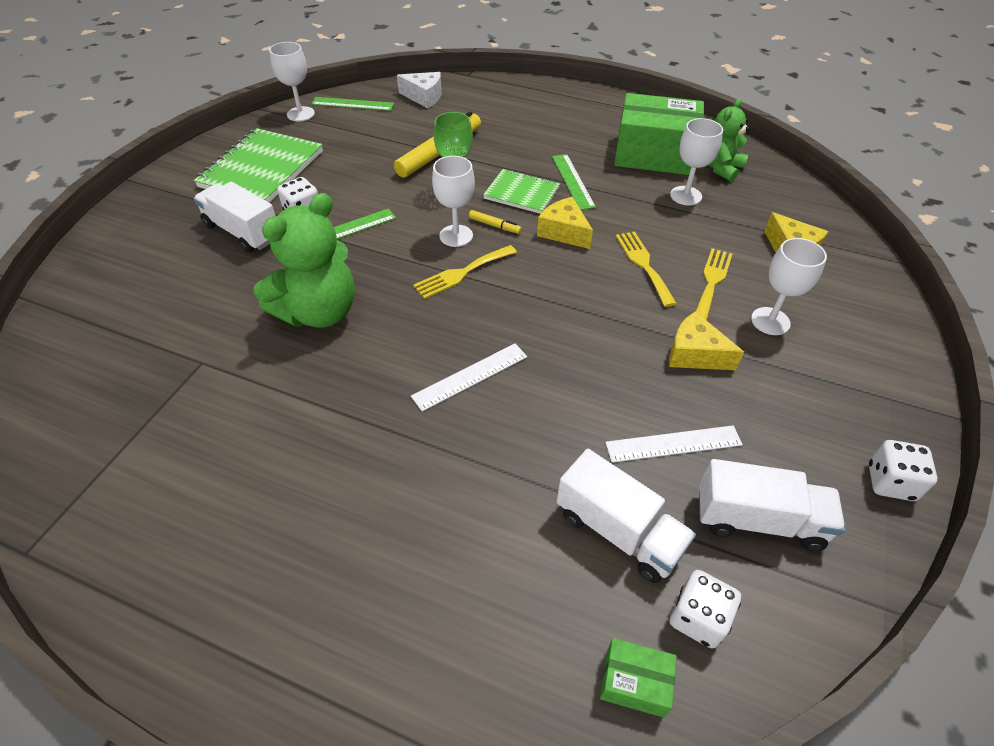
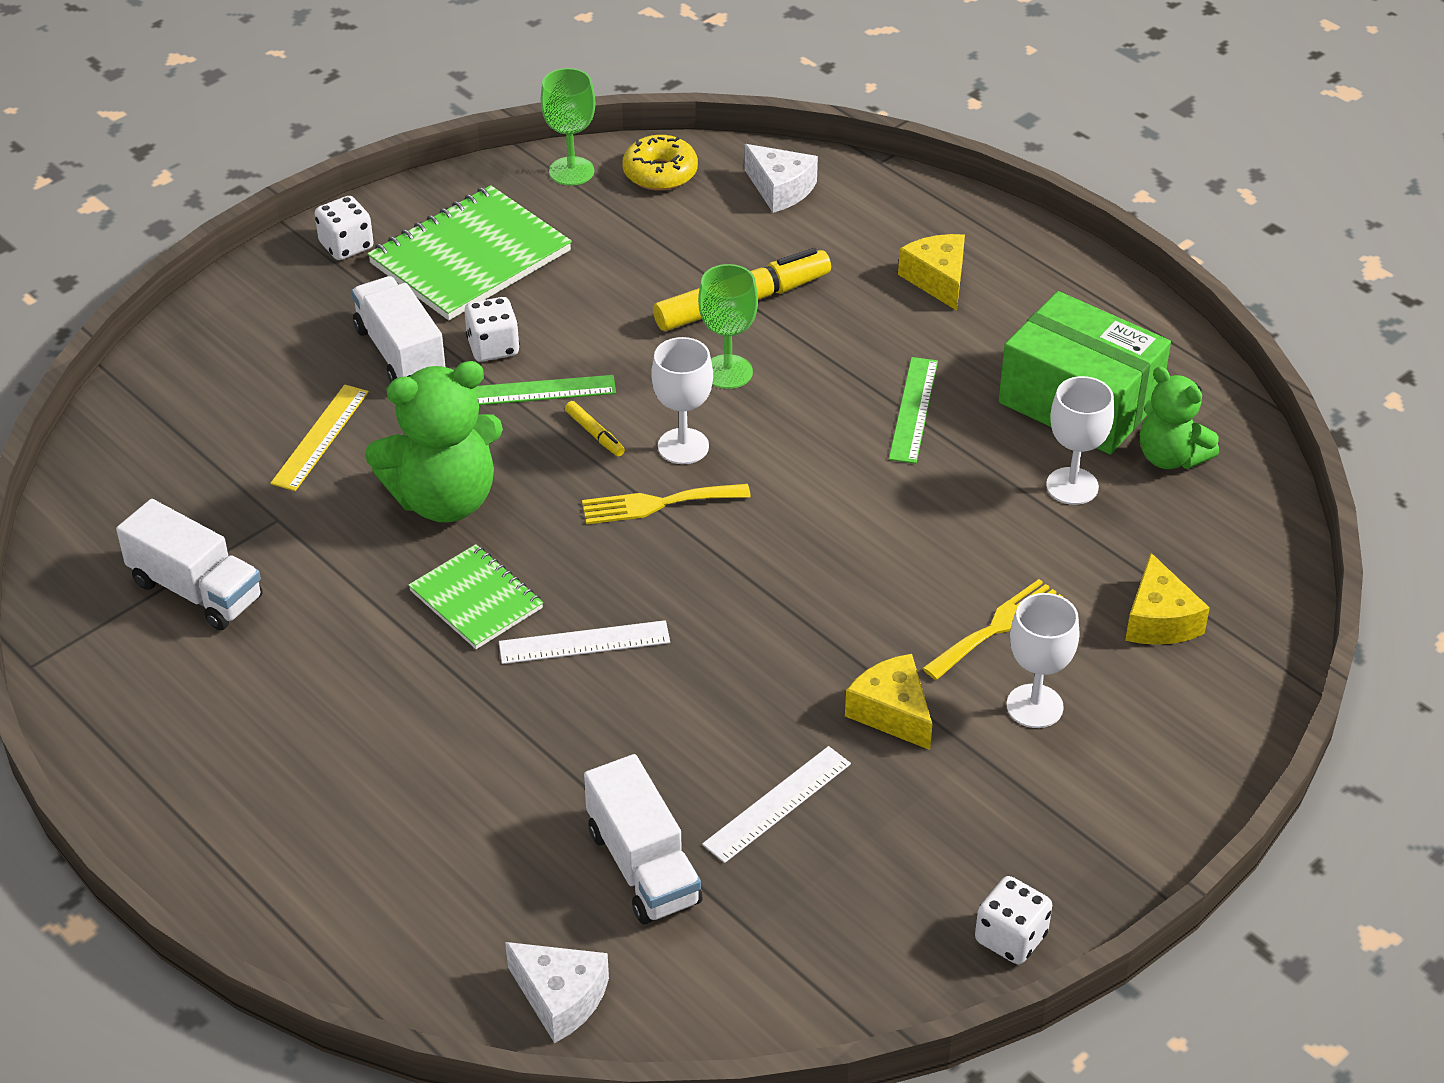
camera: 25 degrees right, 5 degrees down
(210, 298) = (320, 437): none -> yellow ruler
(300, 114) = (571, 171): white goblet -> green goblet
(352, 104) = (660, 173): green ruler -> yellow donut
(494, 225) = (747, 447): yellow marker -> yellow marker (595, 434)
(521, 193) = (821, 407): green notebook -> green notebook (476, 599)
(564, 232) = (840, 487): yellow cheese -> yellow cheese (937, 279)
(634, 682) = (560, 998): green box -> white cheese
(643, 264) = (920, 571): yellow fork -> none
(673, 444) = (777, 804): white ruler -> white ruler turned 60 degrees counterclockwise
(698, 618) = (667, 973): white dice -> white dice (346, 246)
(721, 168) = (1170, 457): green teddy bear -> green teddy bear turned 105 degrees counterclockwise
(759, 520) = (813, 915): white truck -> white truck (196, 590)

